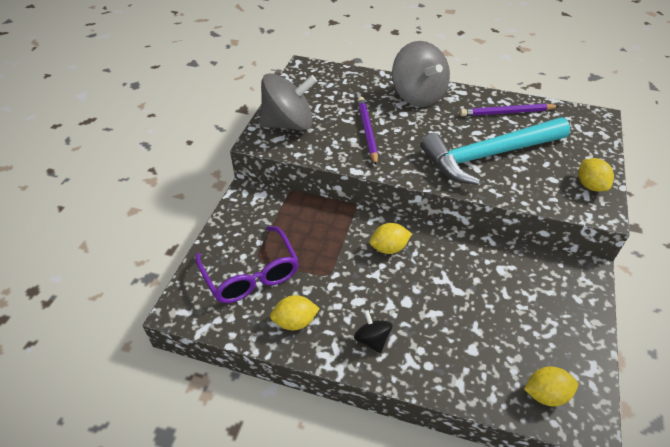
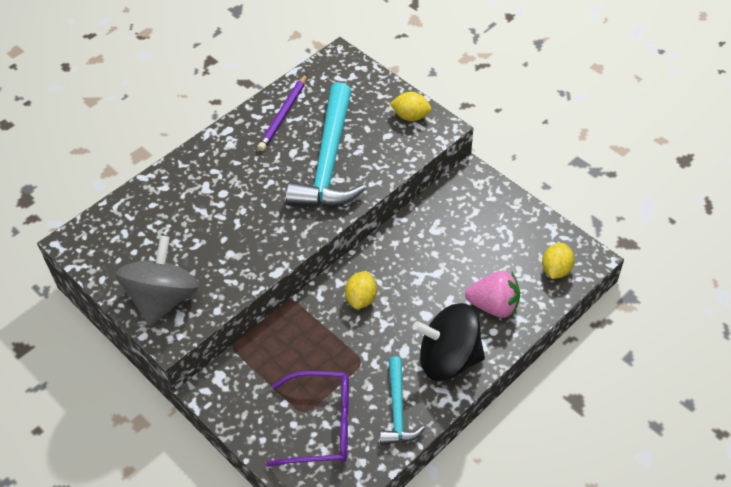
camera: 60 degrees left, 5 degrees up
(295, 322) = (397, 409): yellow lemon -> turquoise hammer
(367, 131) = (227, 236): purple pencil -> none
(372, 339) = (448, 359): black spinning top -> black spinning top, size x2.15
(418, 95) = (205, 167): grey spinning top -> none
(457, 353) = (494, 306): none -> pink strawberry

